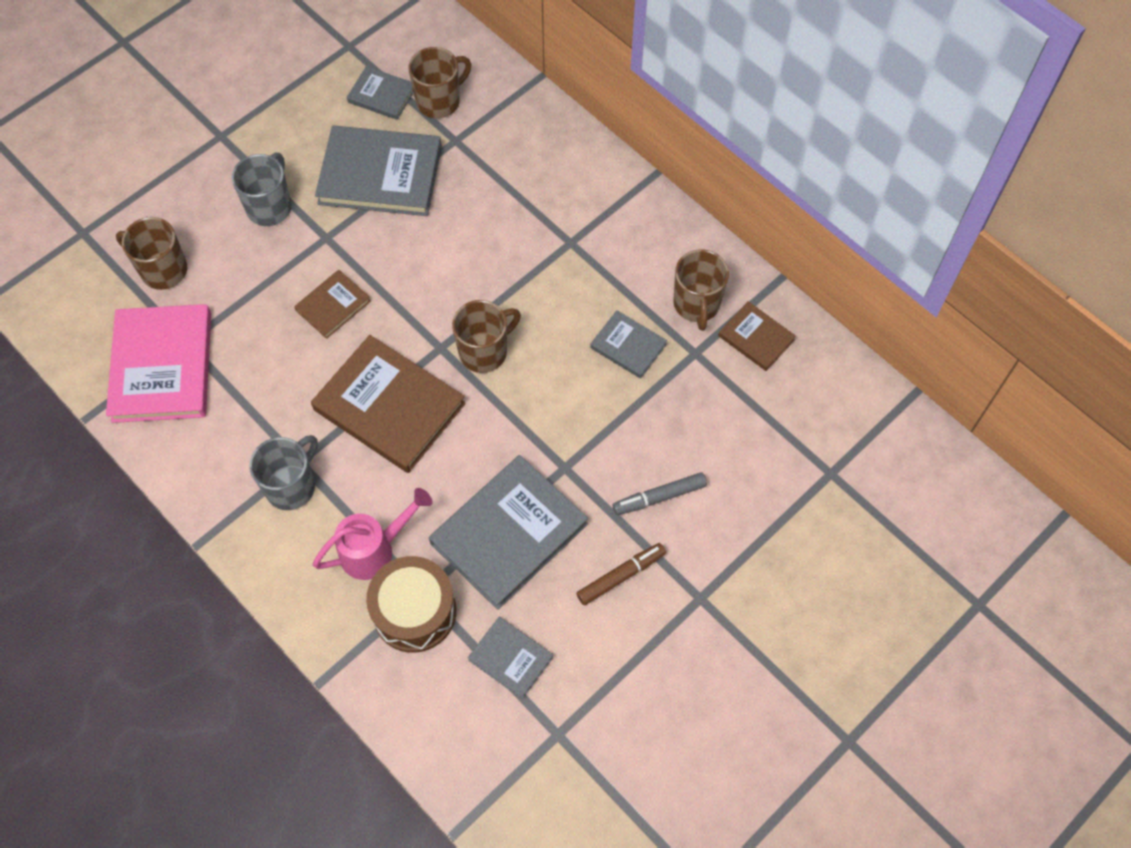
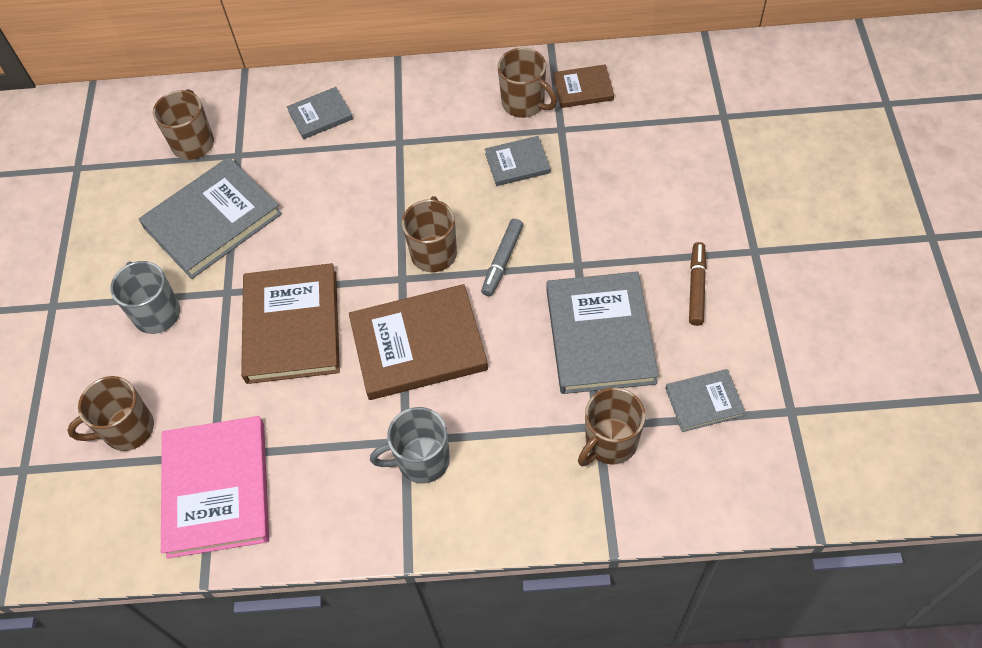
camera: 45 degrees left, 5 degrees down
(162, 366) = (217, 488): pink book -> pink book turned 45 degrees clockwise
(291, 486) = (421, 460): grey mug -> grey mug turned 90 degrees counterclockwise
(333, 306) = (292, 326): brown book -> brown book, size x1.94
(374, 550) = (532, 436): pink watering can -> none
(382, 95) = (145, 175): grey book -> grey book (320, 115)
(414, 611) = (610, 443): brown drum -> brown mug
(659, 497) = (654, 223): grey marker -> grey marker (502, 261)

